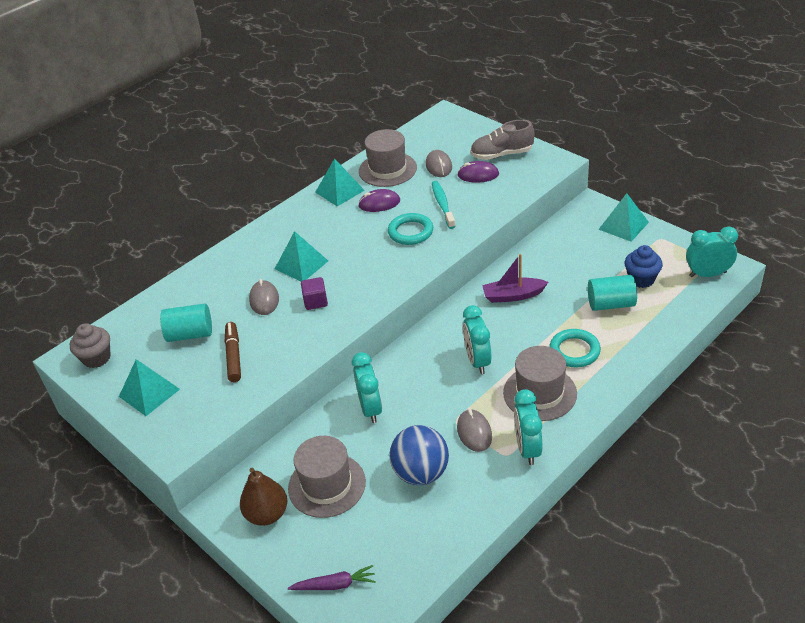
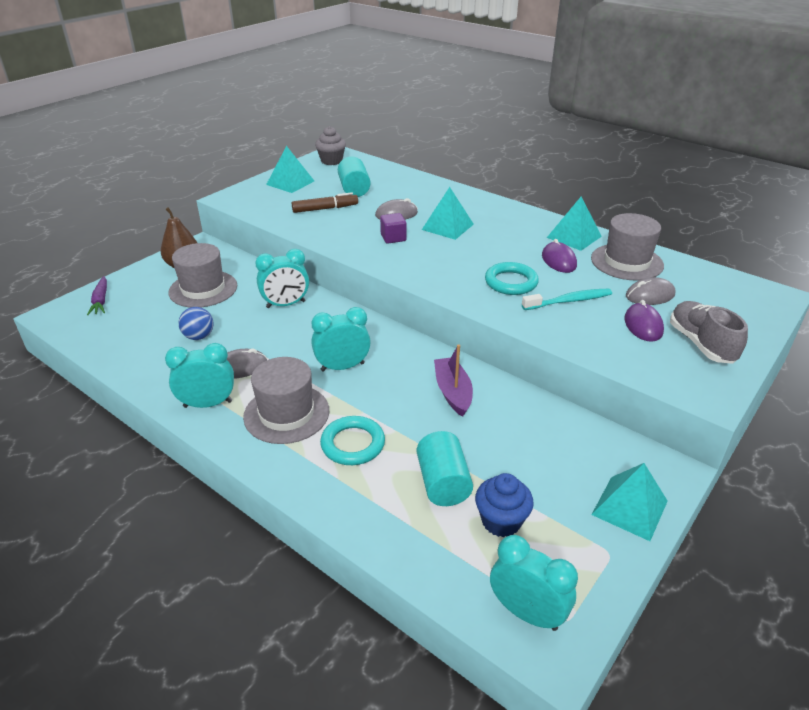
camera: 80 degrees right, 5 degrees down
(421, 473) = (199, 336): blue ball -> blue ball, size x0.60
(707, 274) = (527, 613): turquoise clock -> turquoise clock turned 45 degrees counterclockwise

